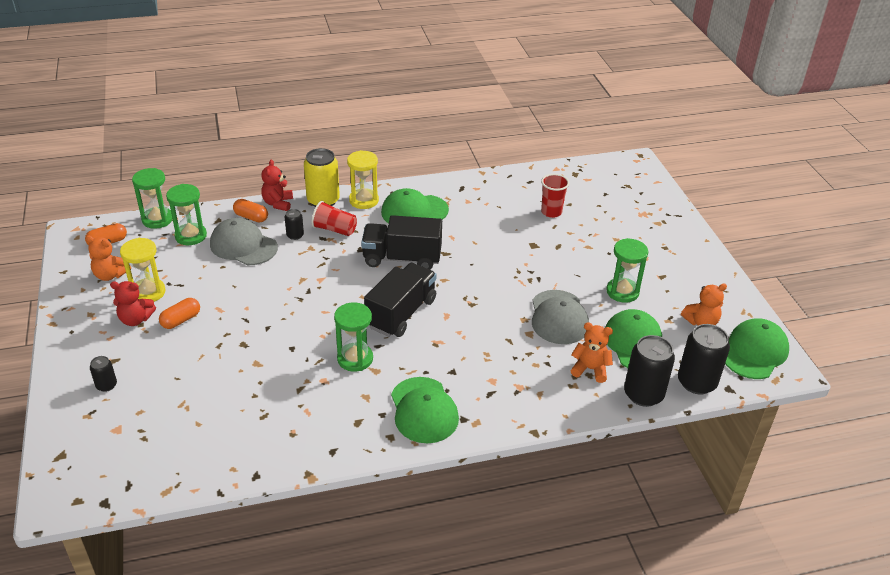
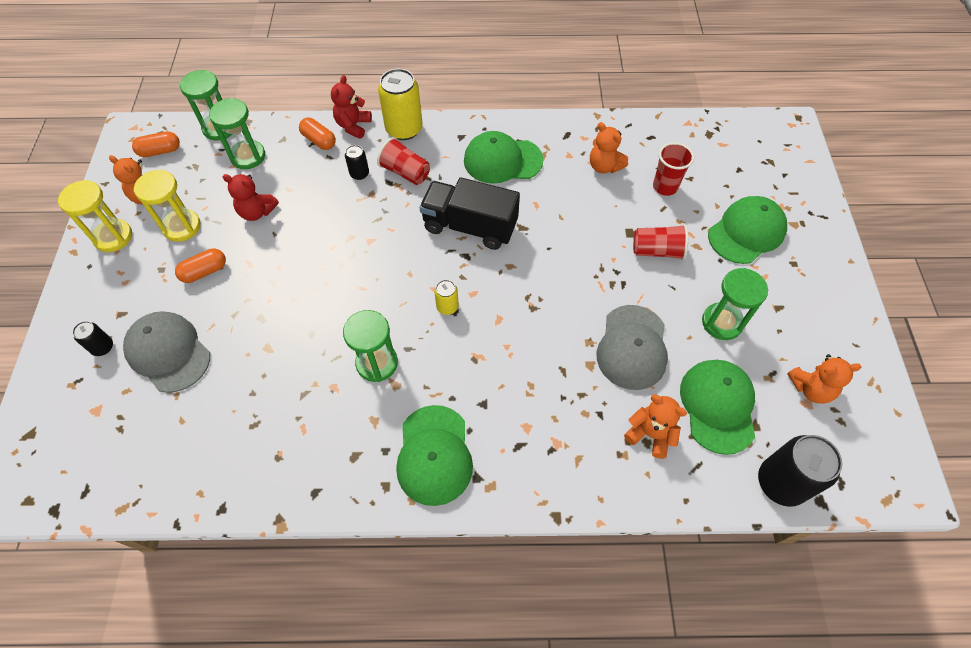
camera: 15 degrees right, 20 degrees up
(135, 319) = (158, 262): red teddy bear -> red teddy bear (257, 212)
(243, 246) = (299, 179): grey cap -> grey cap (168, 352)
(364, 200) = (449, 136): yellow hourglass -> yellow hourglass (113, 237)
(401, 313) = (447, 307): black truck -> yellow can
(499, 205) = (604, 166): none -> orange teddy bear
(558, 254) = (657, 251): none -> red cup
(643, 394) = (707, 487): black can -> none
(754, 352) = (870, 449): green cap -> green cap (746, 232)

